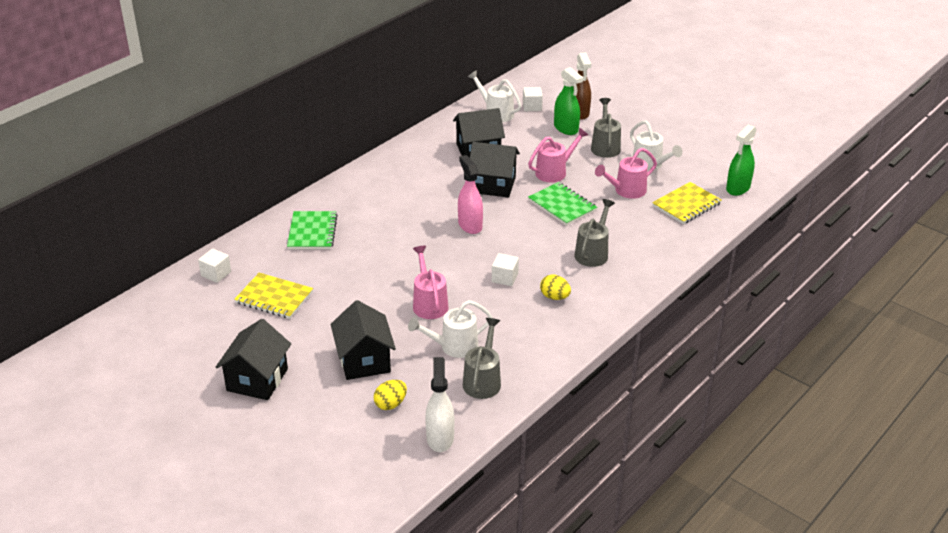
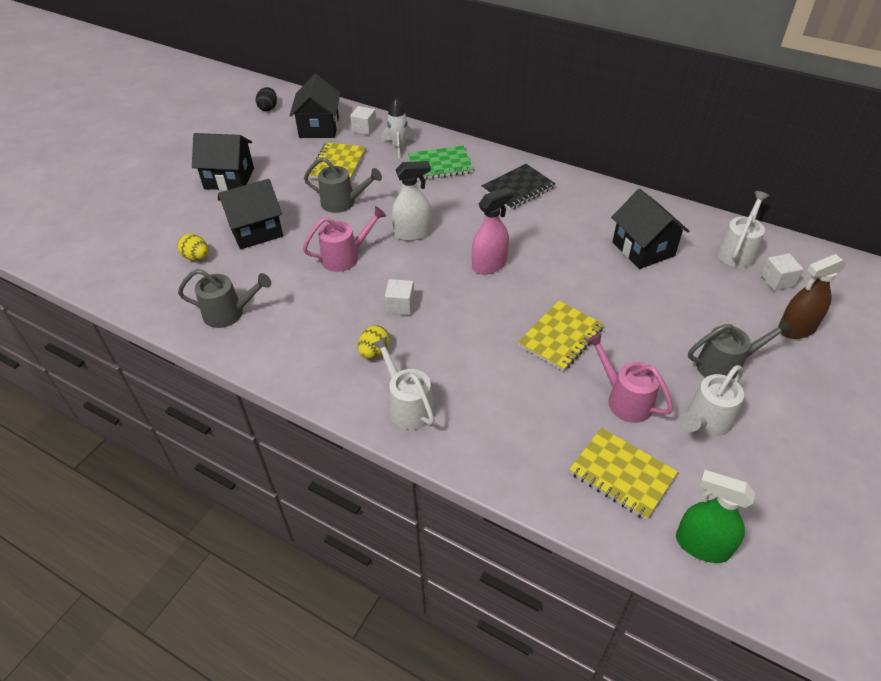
camera: 80 degrees right, 10 degrees up
(120, 345) = (268, 108): none -> black egg
(264, 254) = (399, 146): none -> white rocket
(373, 194) = (518, 189): none -> black notebook
(440, 438) = (149, 296): white spray bottle -> white spray bottle (412, 233)
(453, 347) = (280, 284): white watering can -> white watering can (407, 405)
(493, 185) = (577, 271): black house -> black house (319, 127)
(555, 172) = (633, 321): pink watering can -> none
(562, 205) = (560, 337): green notebook -> yellow notebook
(566, 128) = (745, 320): green spray bottle -> none
(593, 252) = (470, 378): grey watering can -> grey watering can (343, 203)

